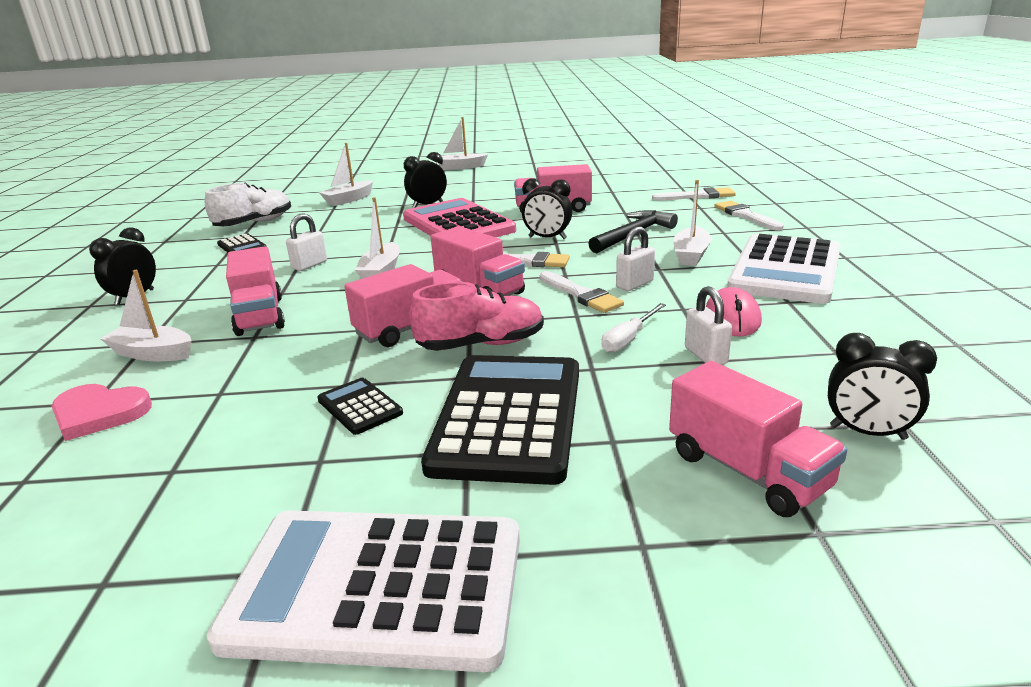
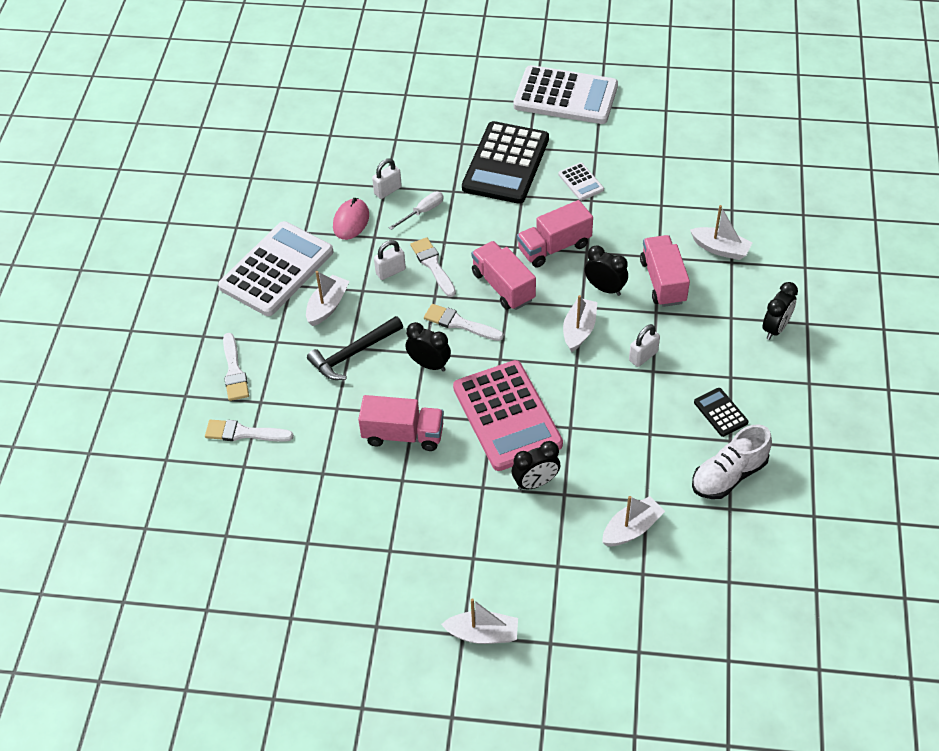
camera: 170 degrees left, 25 degrees up
(99, 413) = (722, 199): pink heart -> none
(360, 407) = (580, 182): black calculator -> white calculator
(481, 344) = (511, 222): pink shoe -> none
(705, 356) = (387, 190): white padlock -> white padlock turned 60 degrees clockwise
(747, 471) = (413, 121): pink truck -> none
(867, 432) = (350, 131): black clock -> black clock (605, 288)

